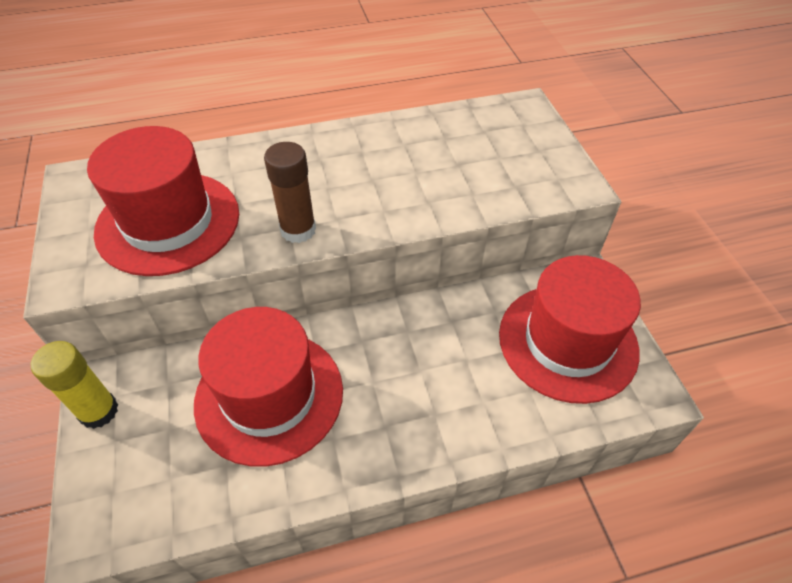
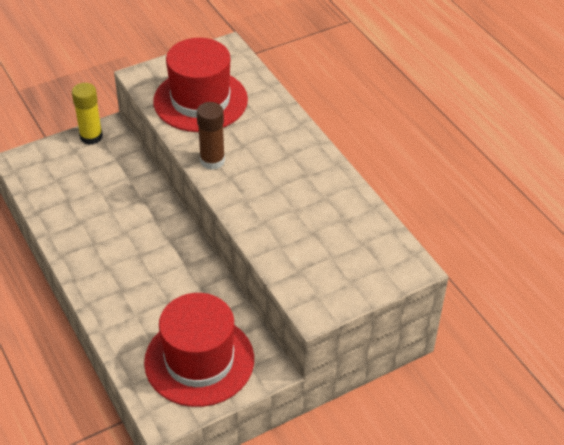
camera: 75 degrees right, 5 degrees down
(269, 396) = (117, 206): red hat -> none

